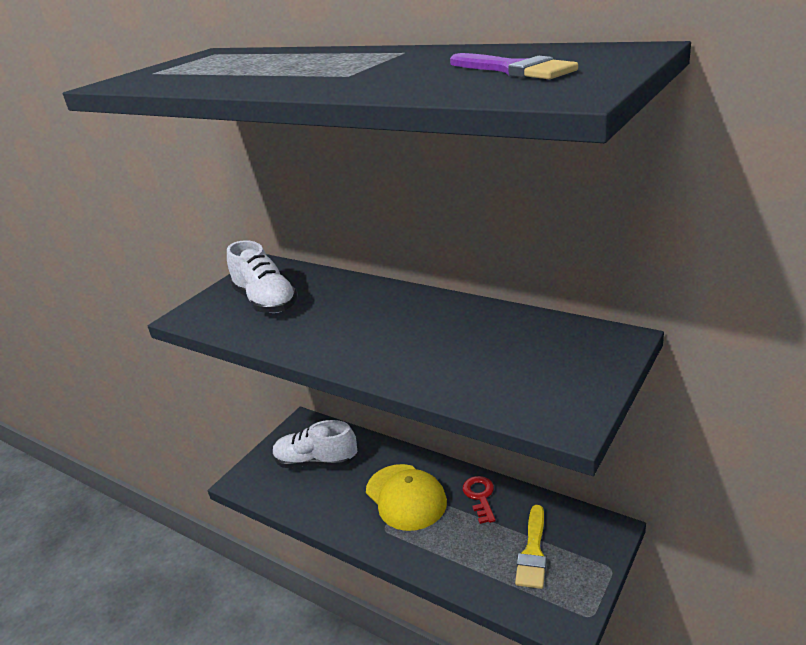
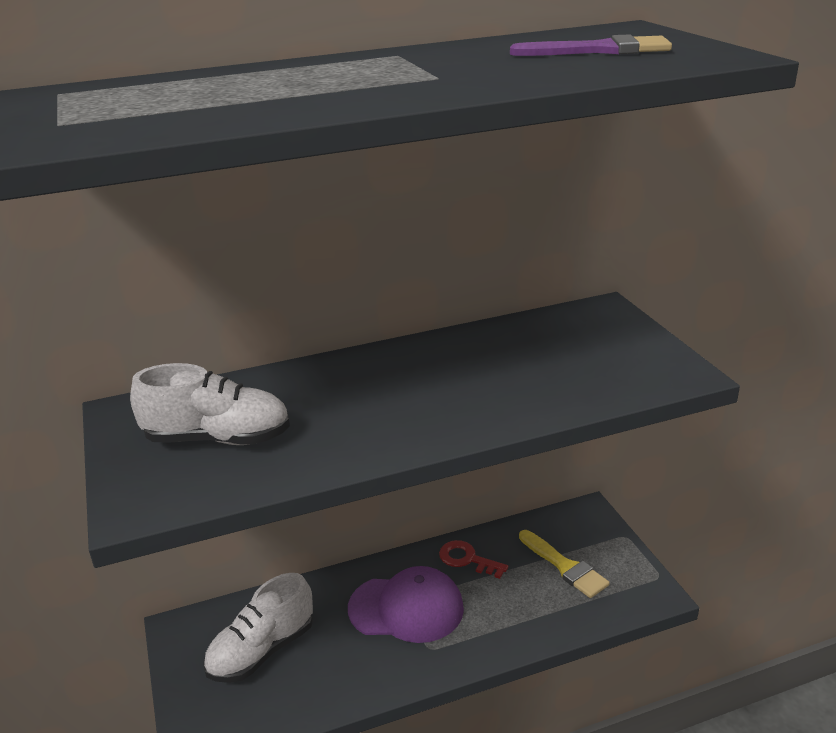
camera: 55 degrees left, 0 degrees up
(406, 497) = (406, 608): yellow cap -> purple cap

